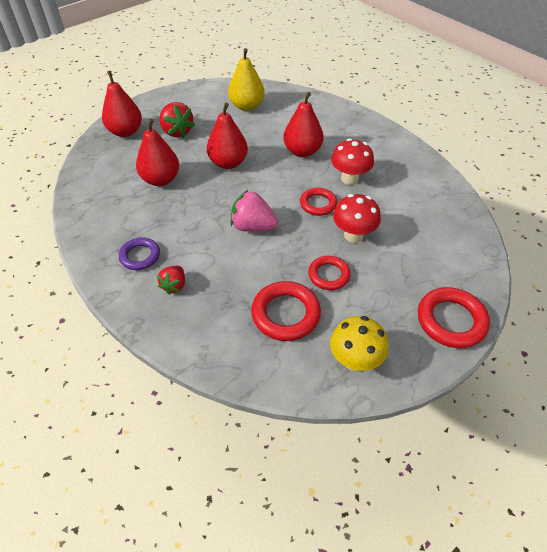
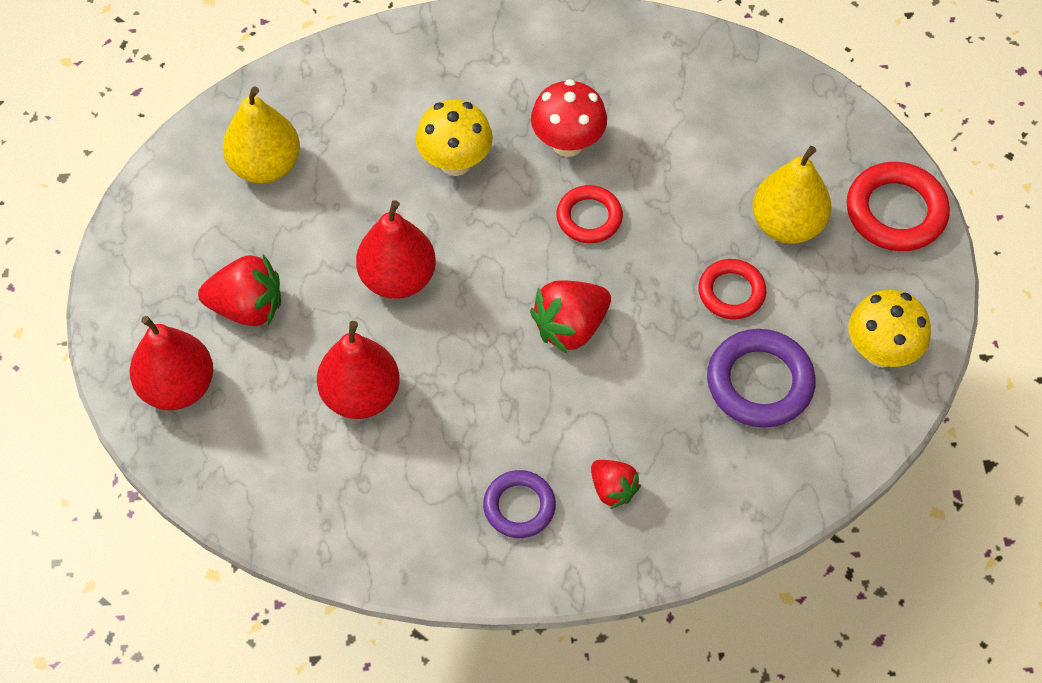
camera: 55 degrees left, 10 degrees up
(253, 226) = (570, 327): pink strawberry -> red strawberry
(285, 314) = (759, 382): red ring -> purple ring
(302, 151) = (455, 162): red pear -> yellow mushroom
(353, 235) = (683, 216): red mushroom -> none
(391, 277) = (787, 224): none -> yellow pear

